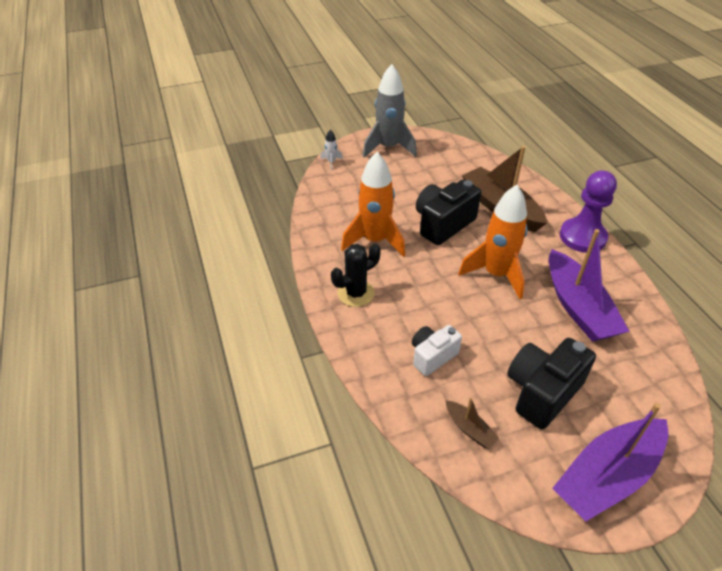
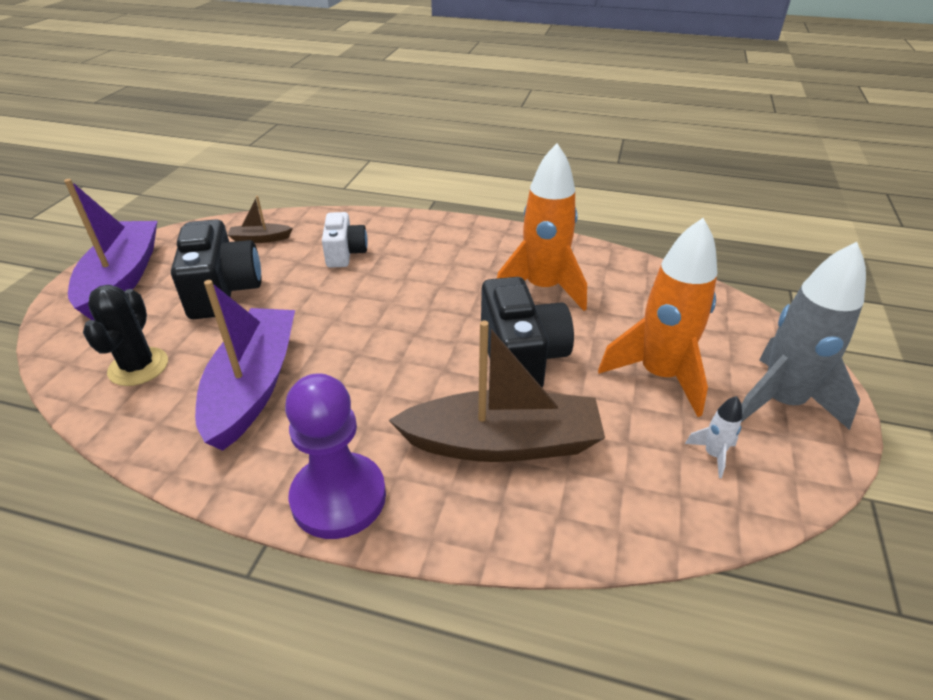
camera: 125 degrees right, 5 degrees down
(331, 162) = (761, 323): white rocket -> white rocket (713, 455)
(356, 293) = (472, 245): black cactus -> black cactus (138, 367)
(496, 274) = (383, 351): orange rocket -> orange rocket (659, 375)
(578, 307) = (253, 386): purple boat -> purple boat turned 75 degrees clockwise

